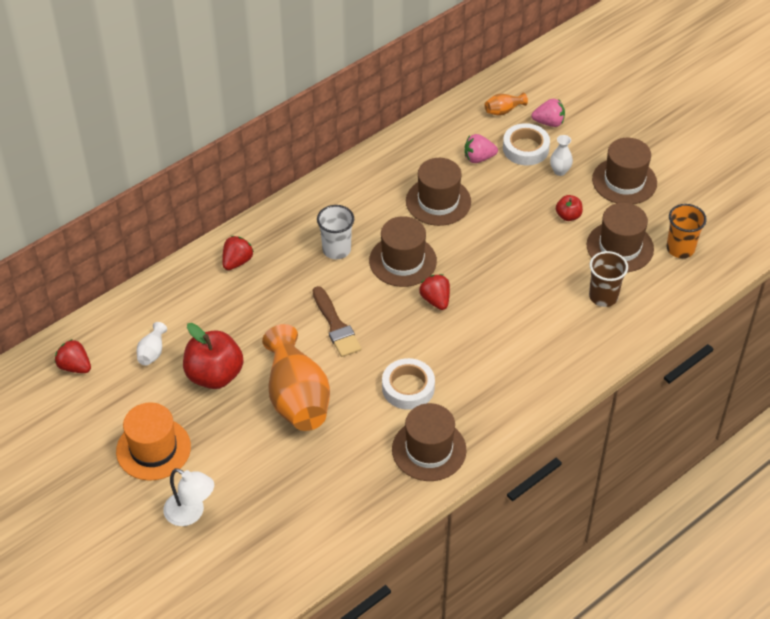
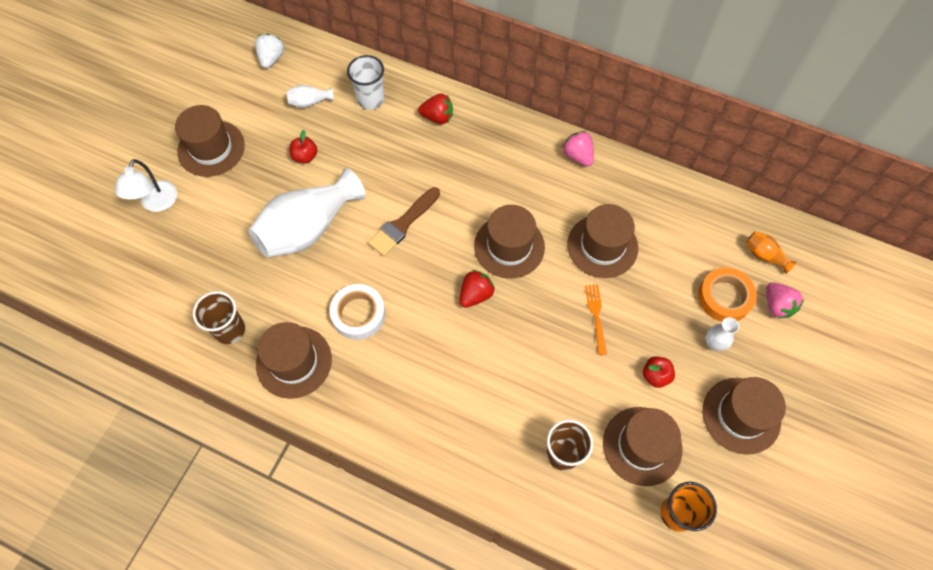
camera: 65 degrees right, 15 degrees up
(75, 366) = (271, 58): red strawberry -> white strawberry
(153, 449) = (211, 148): orange hat -> brown hat
(214, 375) = (305, 156): red apple -> red apple, size x0.49
(297, 397) = (308, 228): orange vase -> white vase
(336, 249) = (493, 186): white cup -> white cup (371, 99)
(369, 490) = (230, 330): none -> brown cup
(478, 158) = (682, 259): pink strawberry -> pink strawberry (577, 156)
(498, 230) = (596, 315): none -> orange fork
(525, 148) = (724, 297): white tape -> orange tape

